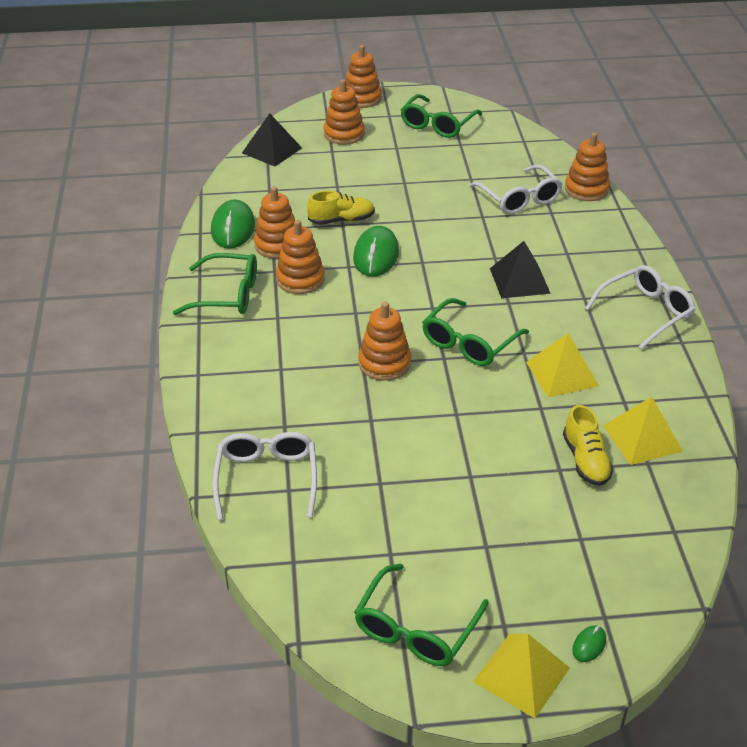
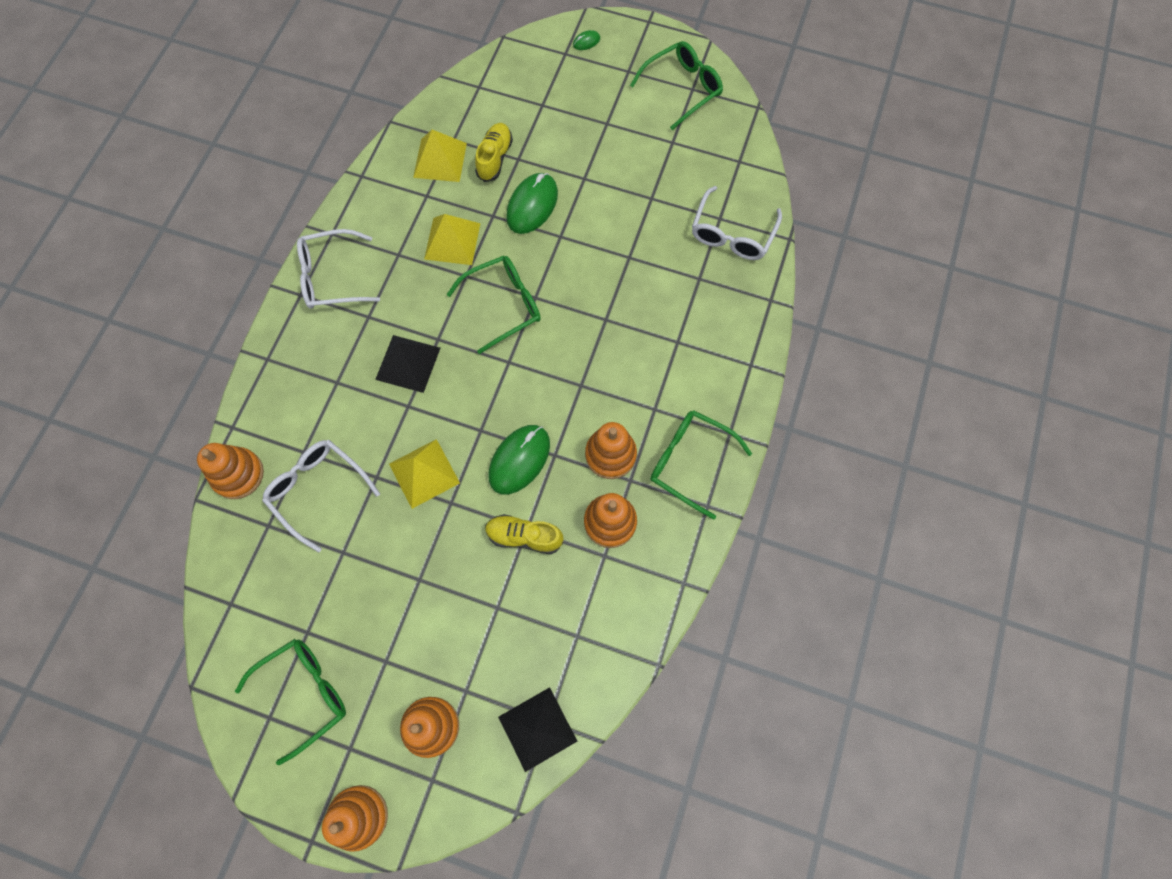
camera: 155 degrees left, 30 degrees up
(233, 228) = (645, 575): green mouse -> green mouse (532, 205)
(384, 363) = (587, 311): orange stacking toy -> none
(519, 198) = (318, 490): white glasses -> white glasses turned 45 degrees counterclockwise
(521, 674) = (636, 41): yellow pyramid -> yellow pyramid (424, 473)

